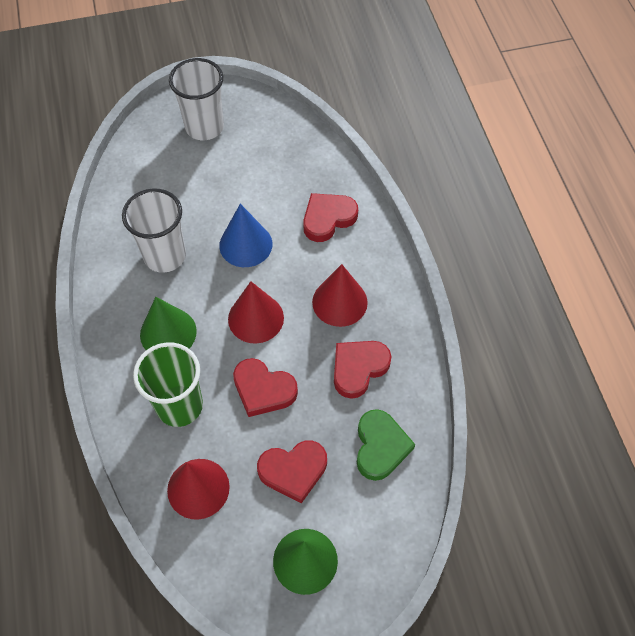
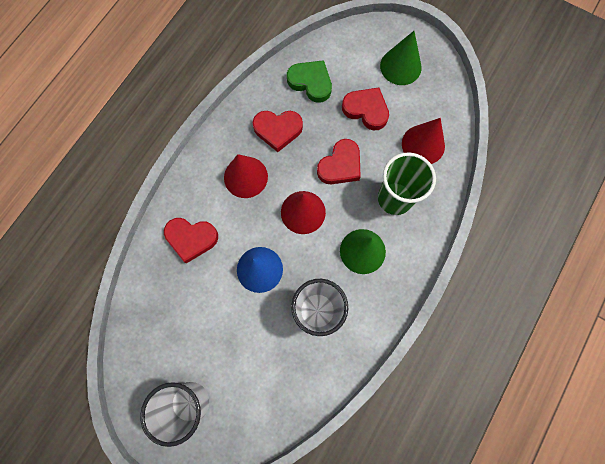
camera: 135 degrees left, 15 degrees up
(263, 390) = (340, 165): red heart -> red heart turned 60 degrees clockwise
(380, 447) = (311, 82): green heart -> green heart turned 75 degrees clockwise

